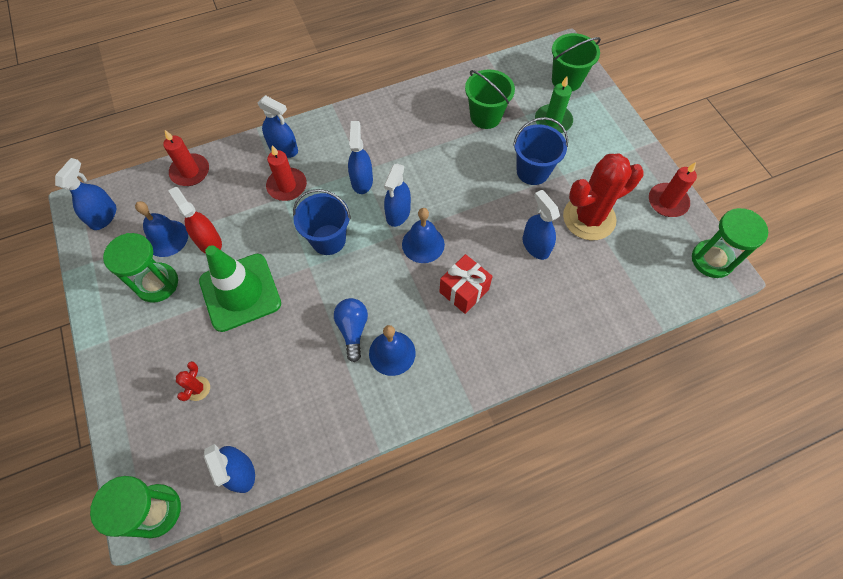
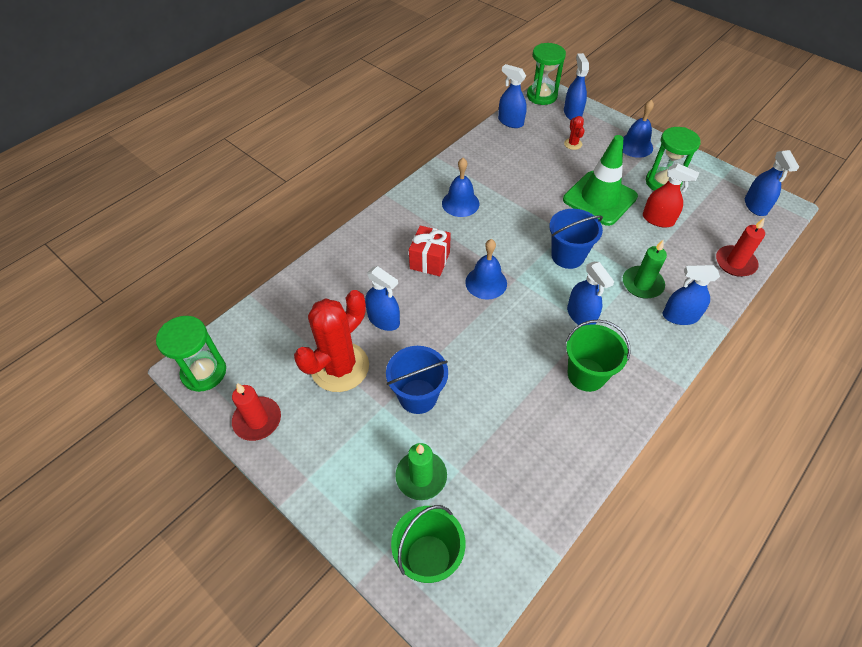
camera: 155 degrees right, 10 degrees down
(166, 238) = (691, 210): blue bell -> blue bell (635, 146)
(287, 186) = (642, 284): red candle -> green candle
(353, 329) = (499, 206): blue light bulb -> none
(398, 213) = (526, 299): blue spray bottle -> blue spray bottle (572, 113)
(485, 116) = (504, 446): green bucket -> green bucket (586, 374)

